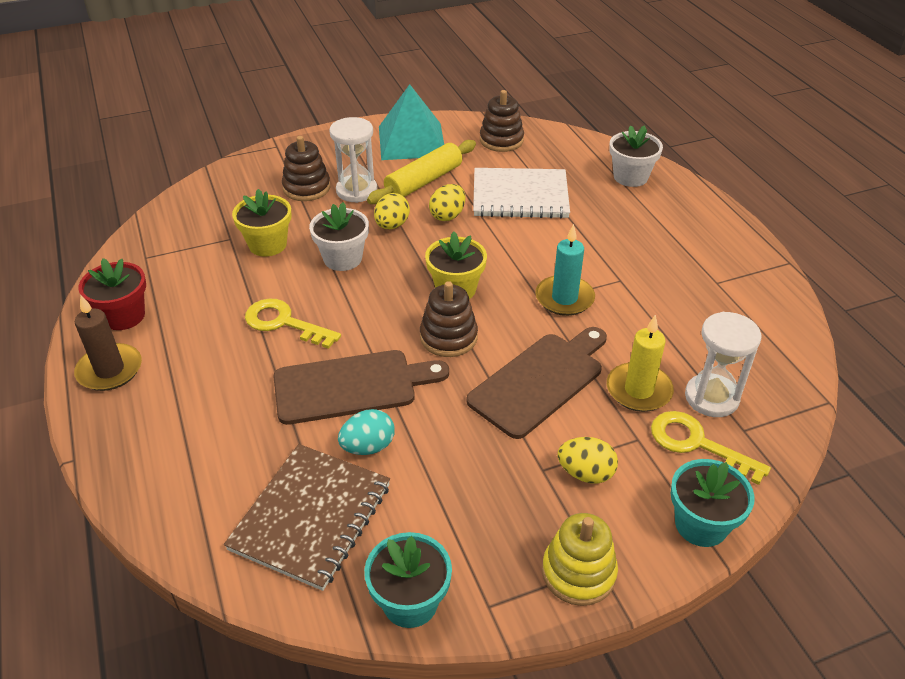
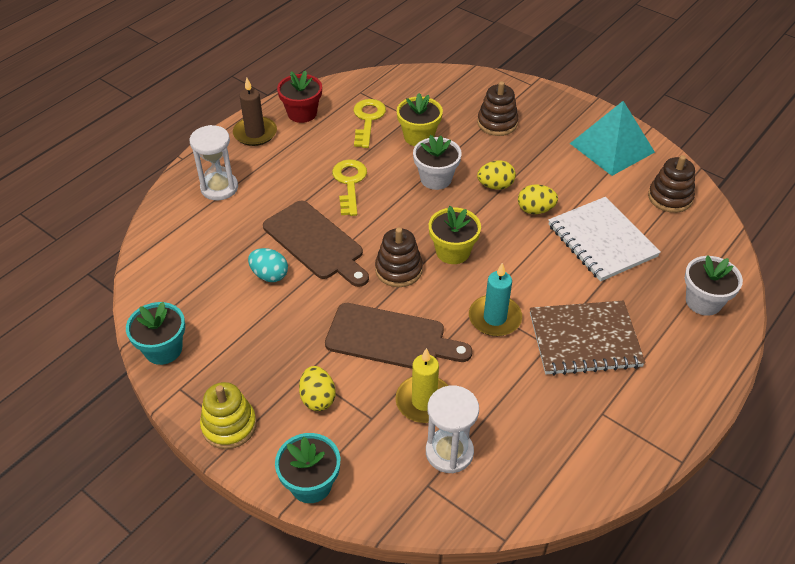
camera: 60 degrees right, 5 degrees up
(311, 517) = (199, 276): brown notebook -> brown notebook (584, 340)
(356, 191) = (518, 149): white hourglass -> white hourglass (219, 188)
(424, 181) = (565, 178): yellow rolling pin -> none
(697, 444) = (391, 457): yellow key -> yellow key (368, 120)

